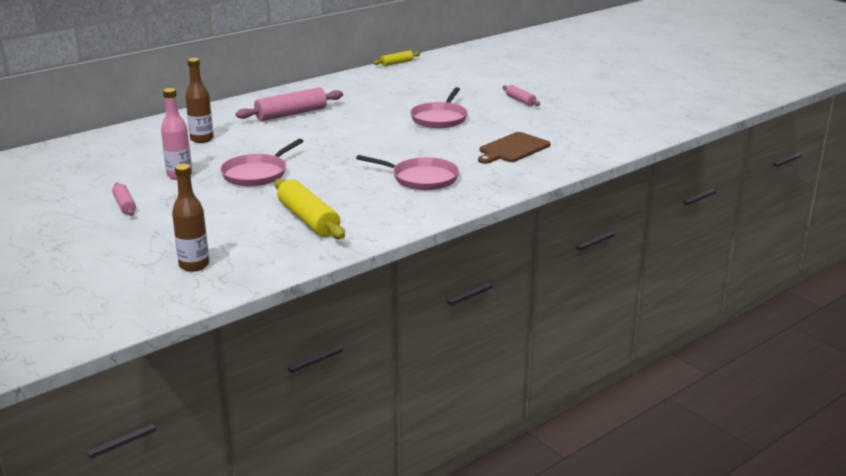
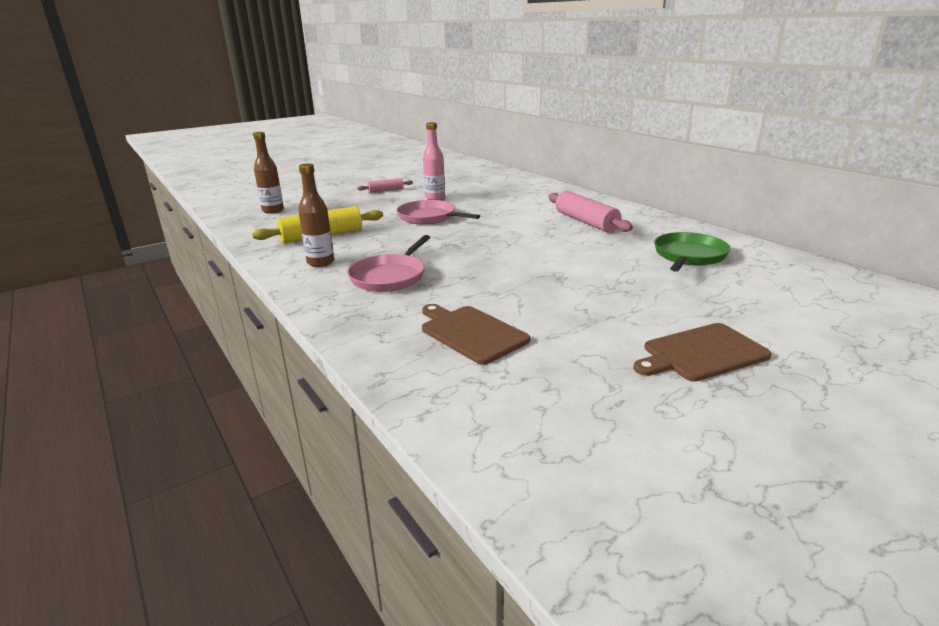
camera: 95 degrees right, 0 degrees up
(202, 139) = (513, 199): brown bottle -> brown bottle (320, 262)
(378, 91) = (689, 256): none -> green pan
(396, 63) = (828, 265): yellow rolling pin -> none
(440, 118) = (591, 289): pink pan -> none
(520, 100) = (701, 353): pink rolling pin -> brown cutting board

